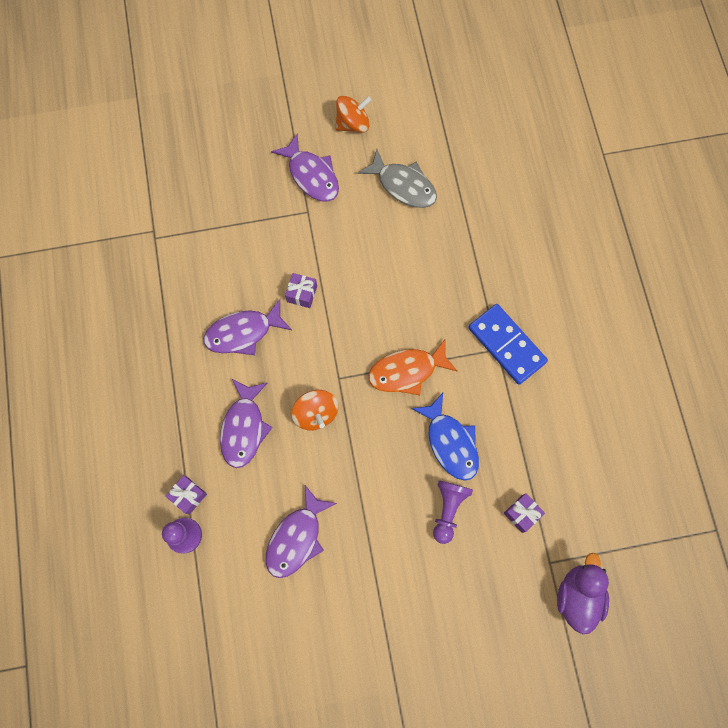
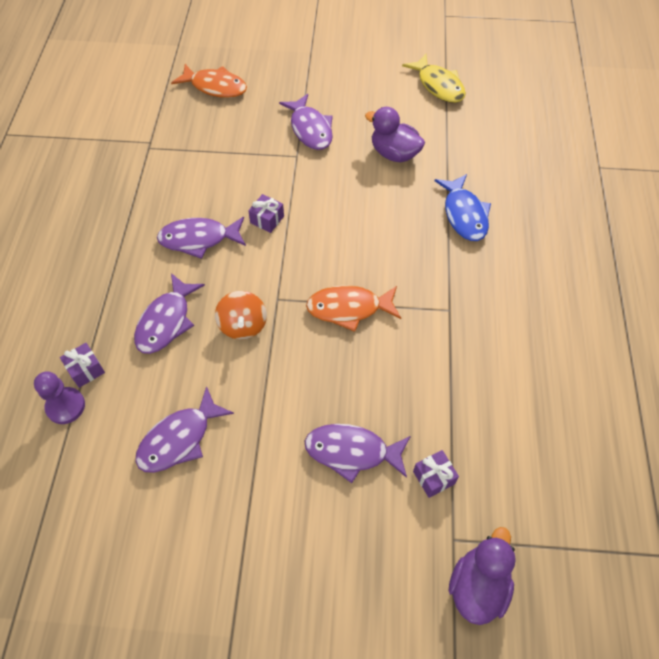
camera: 15 degrees right, 15 degrees down
(196, 144) = (215, 87): none -> orange fish
(353, 124) = (362, 99): orange spinning top -> none
(403, 185) = (394, 153): grey fish -> purple duck
(426, 88) = (438, 85): none -> yellow fish
(448, 509) = (352, 452): purple pawn -> purple fish
(450, 442) = (374, 385): blue fish -> blue fish (464, 214)
(506, 345) = (459, 308): blue domino -> none

